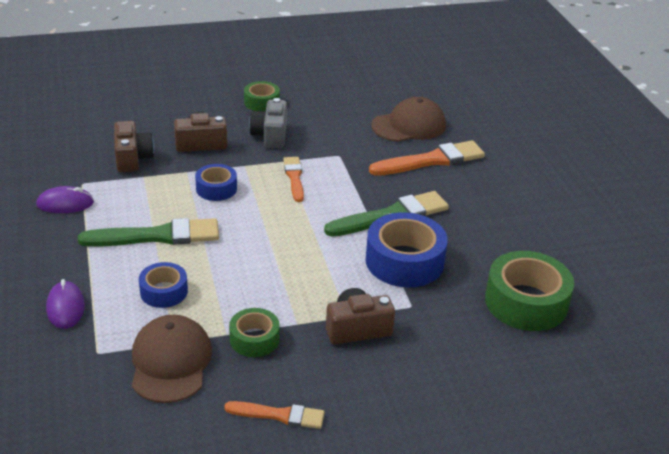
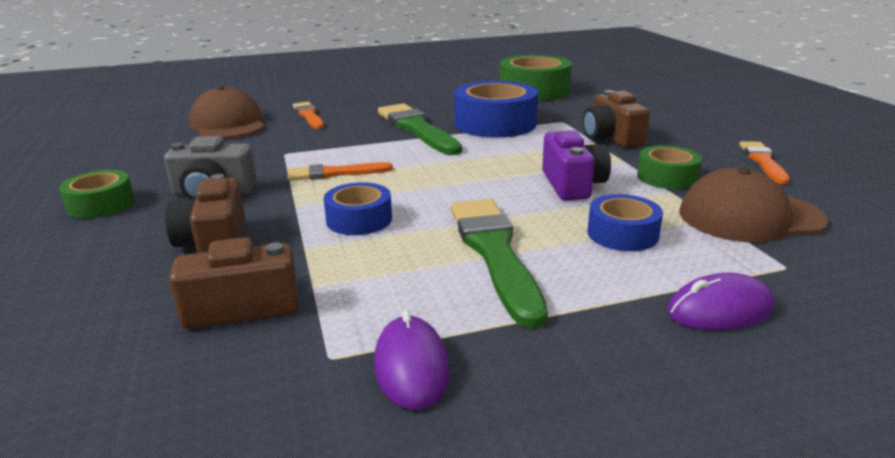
camera: 90 degrees left, 10 degrees down
(250, 284) = (572, 184): none -> purple camera
(431, 160) = (309, 115): orange brush -> orange brush, size x0.59

